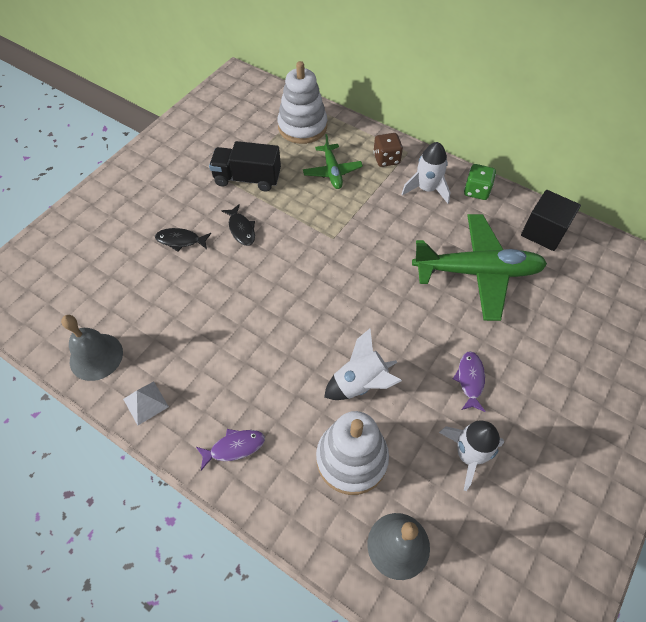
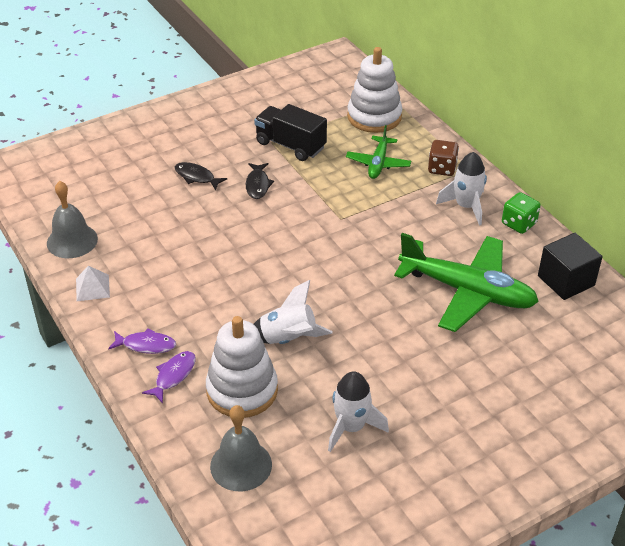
camera: 25 degrees right, 15 degrees down
(470, 380) = (395, 373): purple fish -> purple fish (173, 376)

